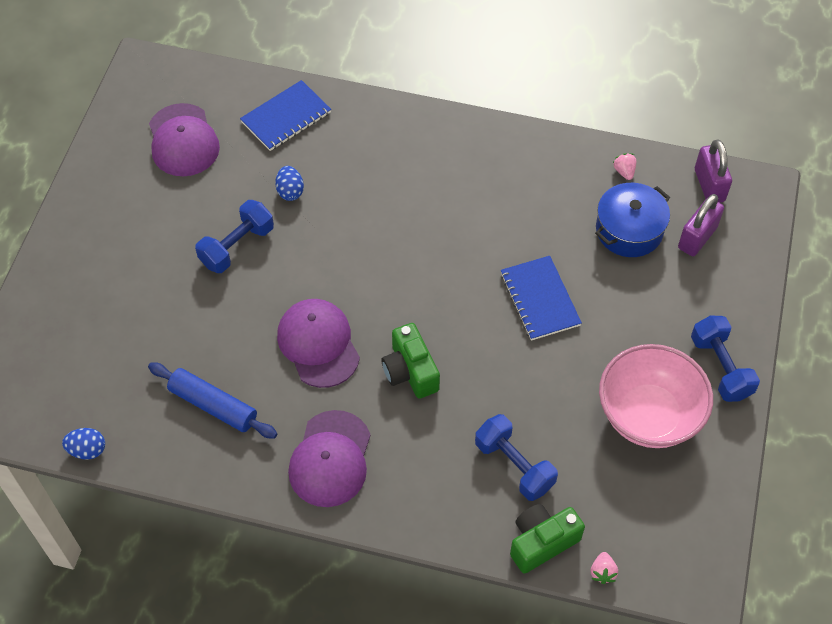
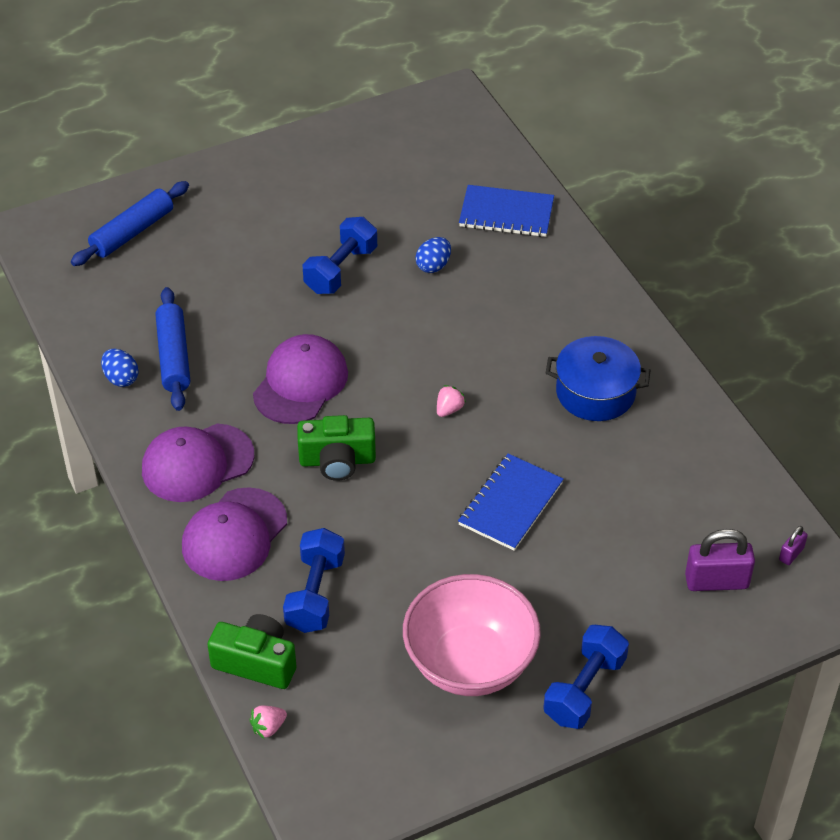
camera: 50 degrees right, 10 degrees down
(58, 348) = (132, 232): none -> blue rolling pin
(87, 450) = (59, 310): blue egg -> blue egg (121, 378)
(183, 140) = (407, 169): purple cap -> purple cap (234, 535)
(237, 246) = (341, 270): blue dumbbell -> blue dumbbell turned 60 degrees counterclockwise
(410, 371) = (337, 460): green camera -> green camera turned 120 degrees counterclockwise
(624, 171) = (728, 478): pink strawberry -> pink strawberry (449, 409)
(629, 230) = (664, 523): blue pot -> blue pot (595, 392)
(709, 185) = (791, 554): purple padlock -> purple padlock, size x0.50

